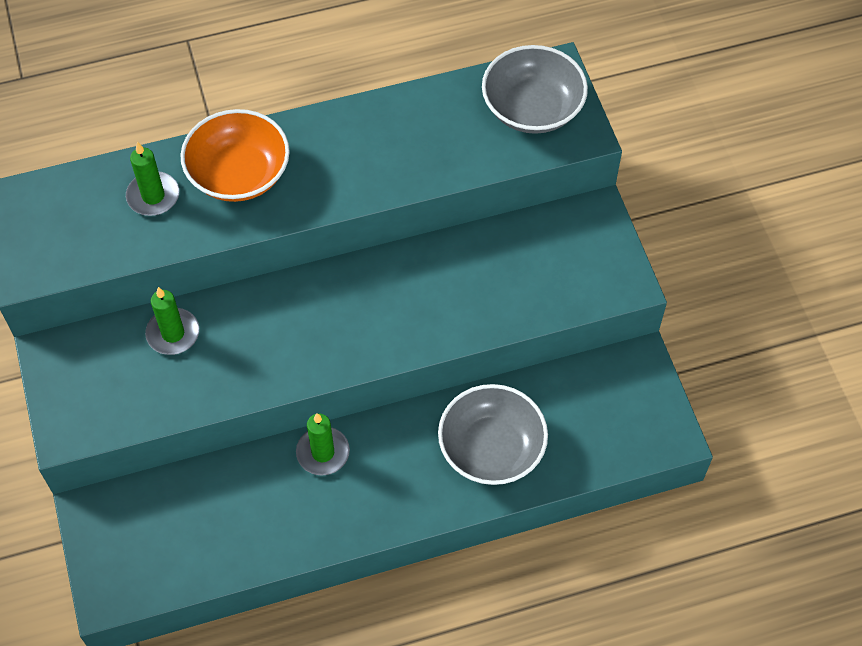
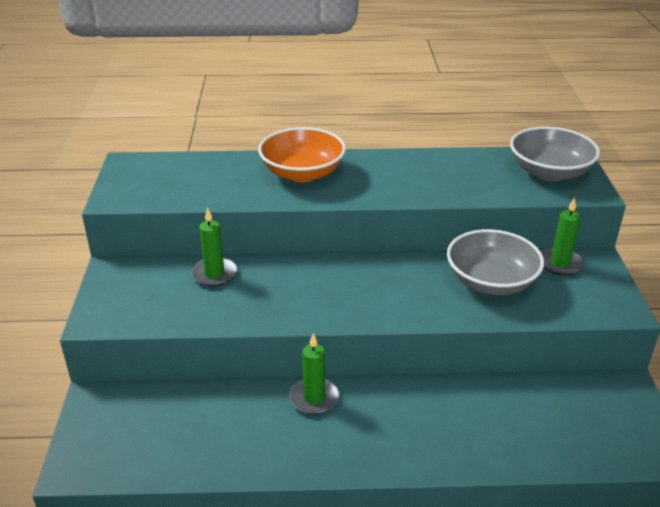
camera: 15 degrees right, 25 degrees down
(153, 196) = (232, 175): green candle -> green candle (559, 263)
(491, 448) = (473, 426): grey bowl -> grey bowl (491, 282)

